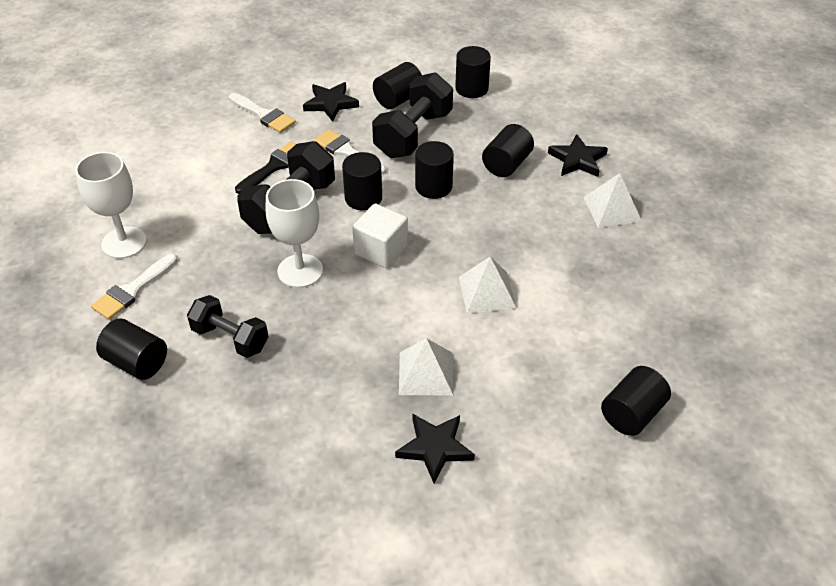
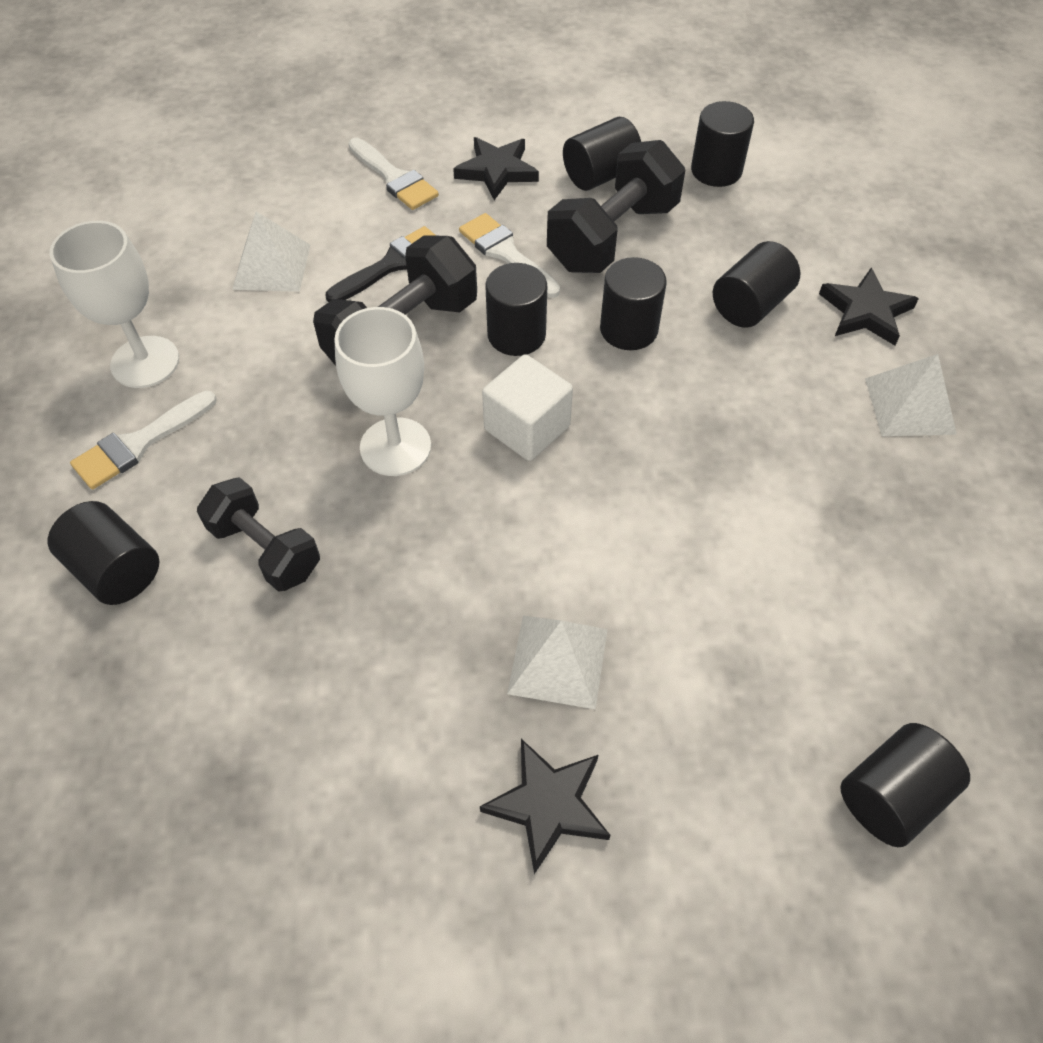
camera: 10 degrees right, 10 degrees up
(487, 292) = (682, 527): white pyramid -> white pyramid (271, 266)

